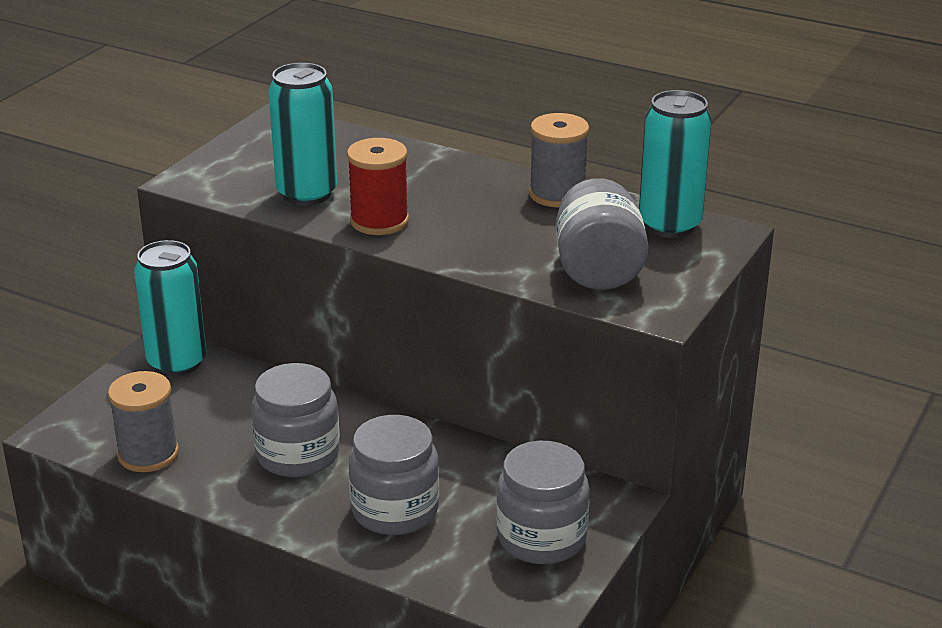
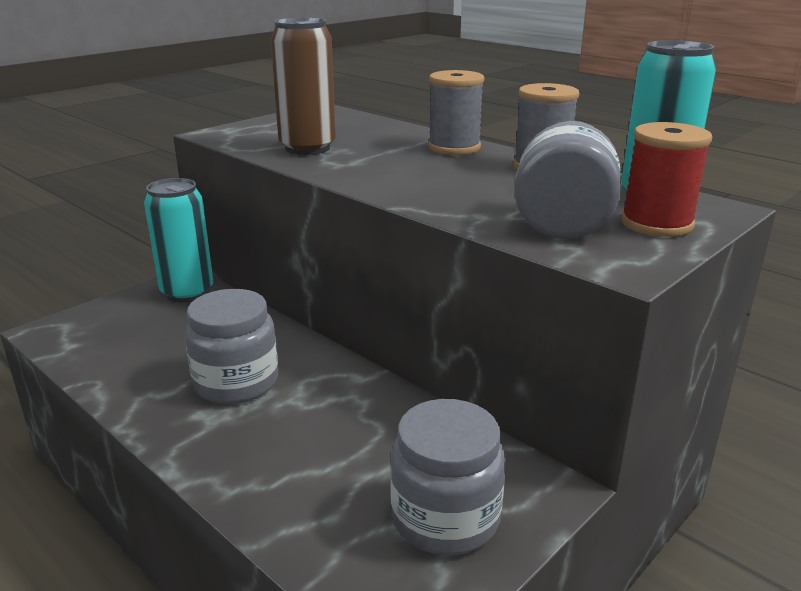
camera: 15 degrees right, 5 degrees down
(148, 454) = (105, 361): grey spool -> grey spool (454, 147)
(307, 194) = (307, 148): turquoise can -> brown can
(379, 221) = (358, 169): red spool -> red spool (656, 224)
(395, 510) = (298, 455): grey jar -> none

